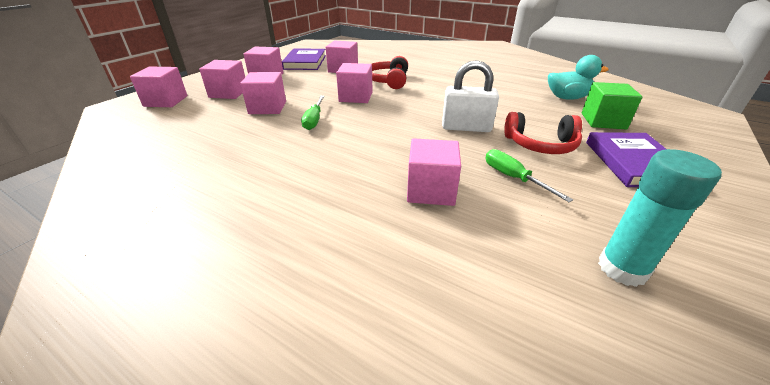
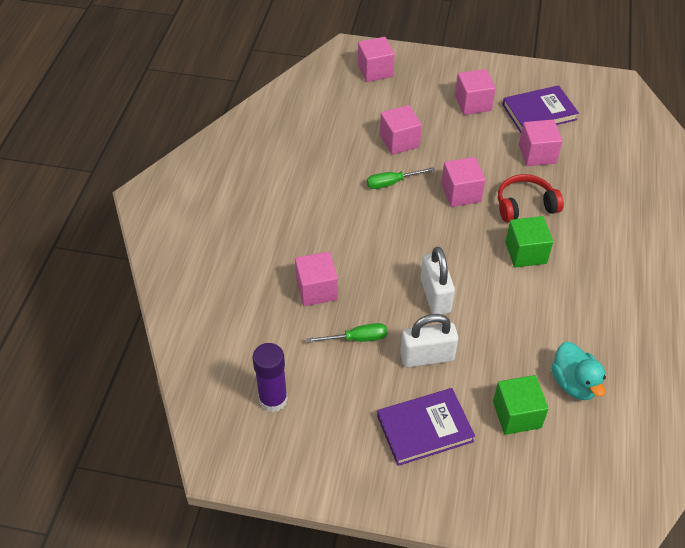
camera: 70 degrees right, 15 degrees up
(228, 93) = (415, 99): pink cube -> none
(435, 89) = (525, 253): none -> green cube
(513, 178) = (357, 338): green screwdriver -> green screwdriver turned 45 degrees clockwise
(540, 145) = (427, 356): red headphones -> white padlock
(622, 269) = (273, 399): turquoise glue stick -> purple glue stick

